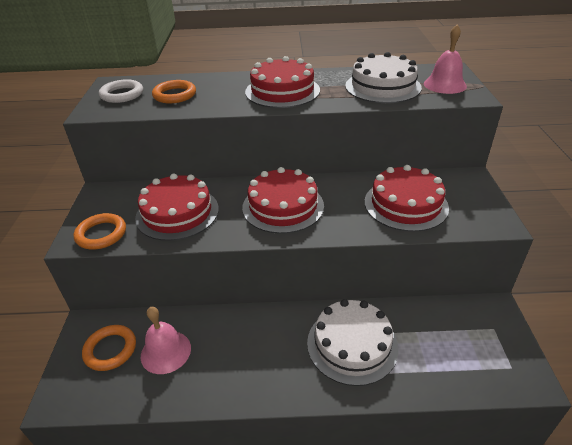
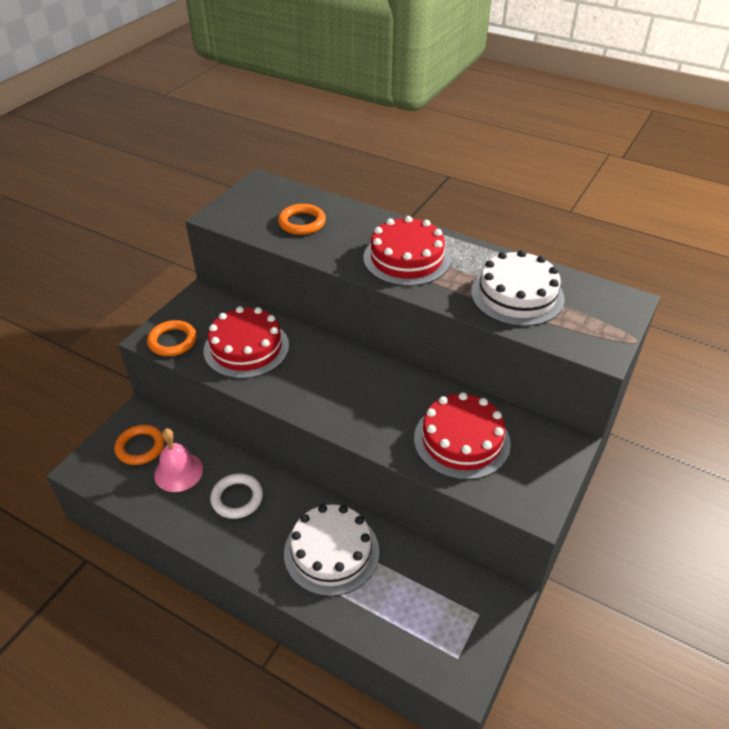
camera: 30 degrees right, 5 degrees up
(122, 94) = (257, 203): white ring -> white ring (237, 498)
(283, 206) = (342, 385): red cake -> none
(445, 84) = (591, 321): pink bell -> none

